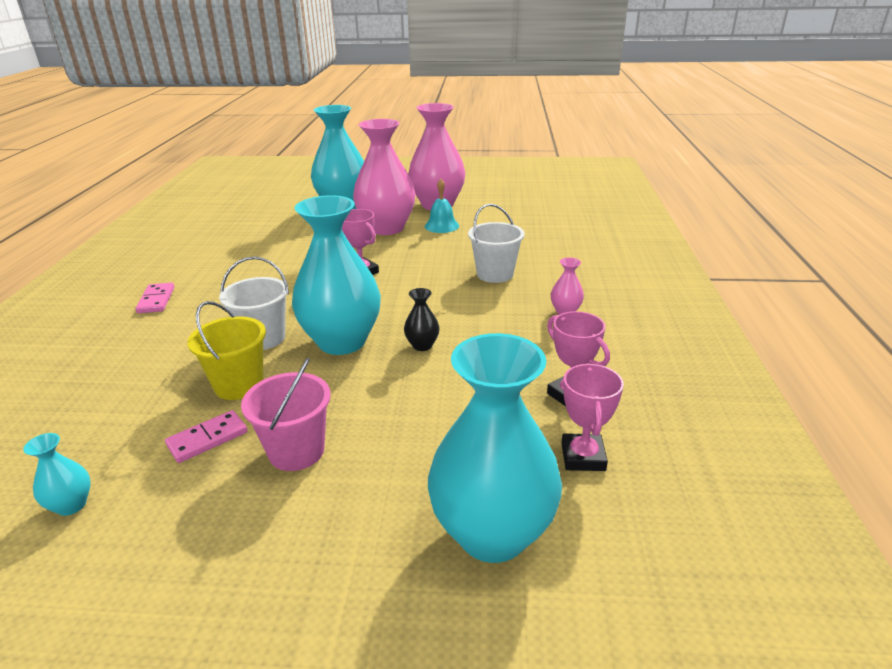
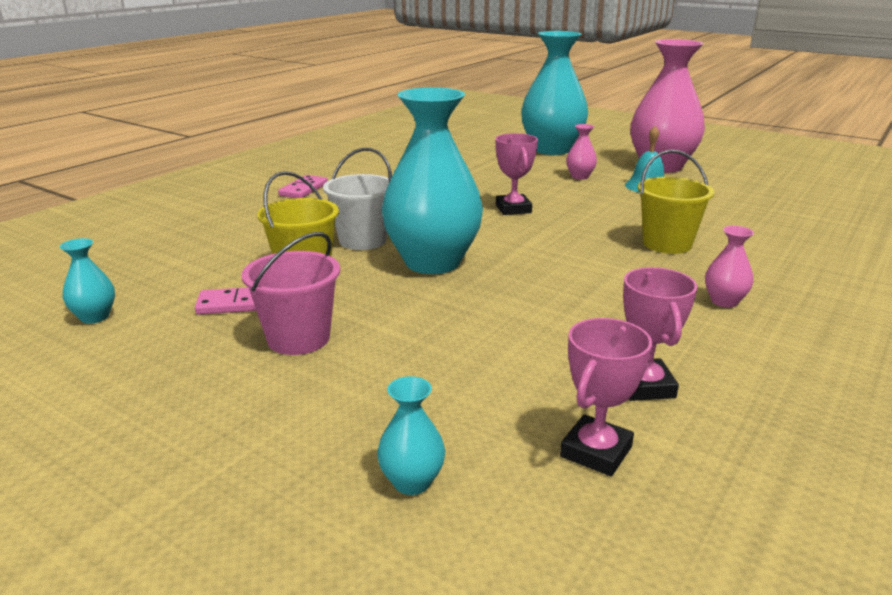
camera: 30 degrees right, 5 degrees down
(386, 228) = (580, 176): pink vase -> pink vase, size x0.41
(422, 345) = (512, 288): black vase -> none
(492, 533) = (412, 482): turquoise vase -> turquoise vase, size x0.41
(495, 274) = (667, 244): white bucket -> yellow bucket

